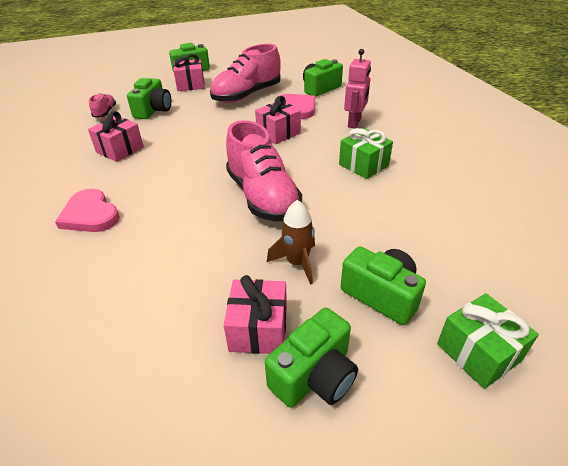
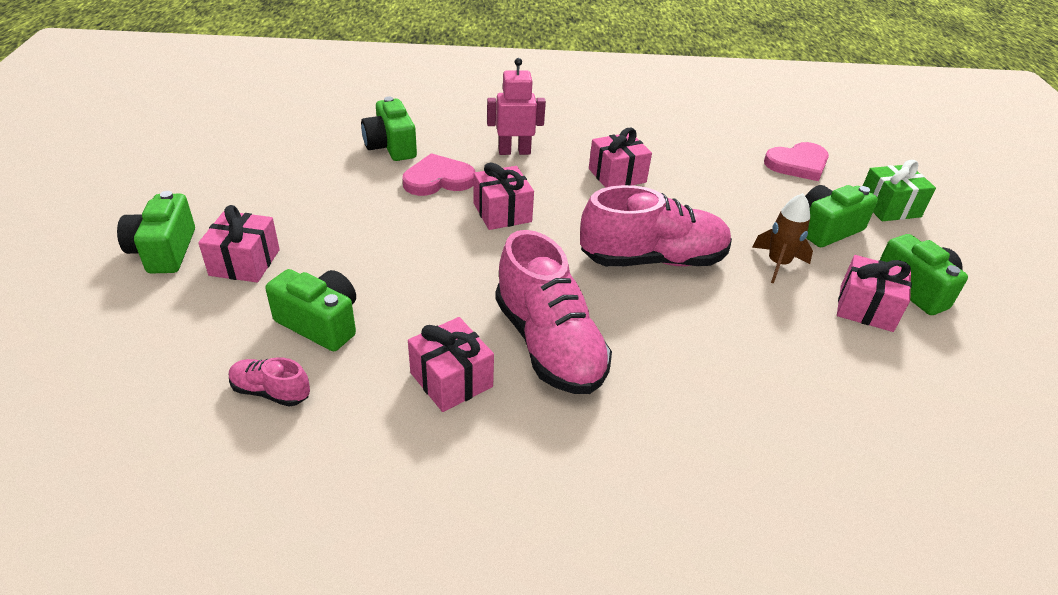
camera: 75 degrees left, 0 degrees up
(90, 215) = (639, 426): pink heart -> pink heart (798, 164)
(247, 95) = (353, 212): pink shoe -> pink shoe (548, 344)
(354, 123) = (514, 151): pink robot -> pink robot turned 45 degrees counterclockwise
(363, 165) = (617, 175): green gift -> pink gift

